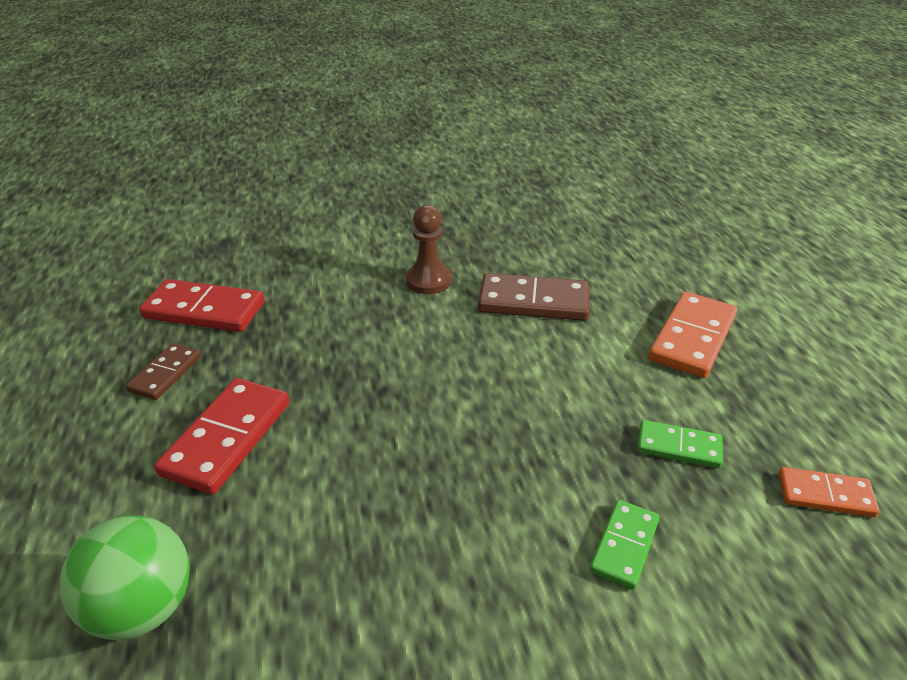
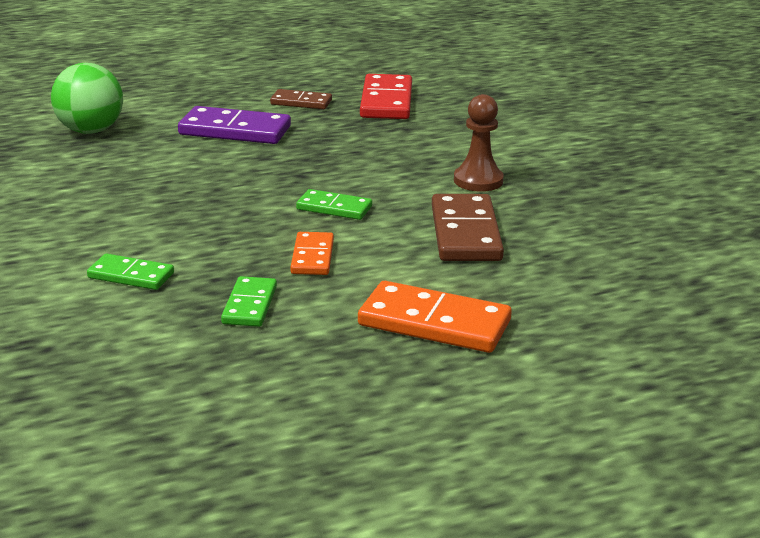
camera: 80 degrees right, 10 degrees down
(227, 438) = (235, 130): red domino -> purple domino
(470, 373) = (334, 208): none -> green domino
(825, 495) = (191, 379): orange domino -> orange domino (312, 257)

